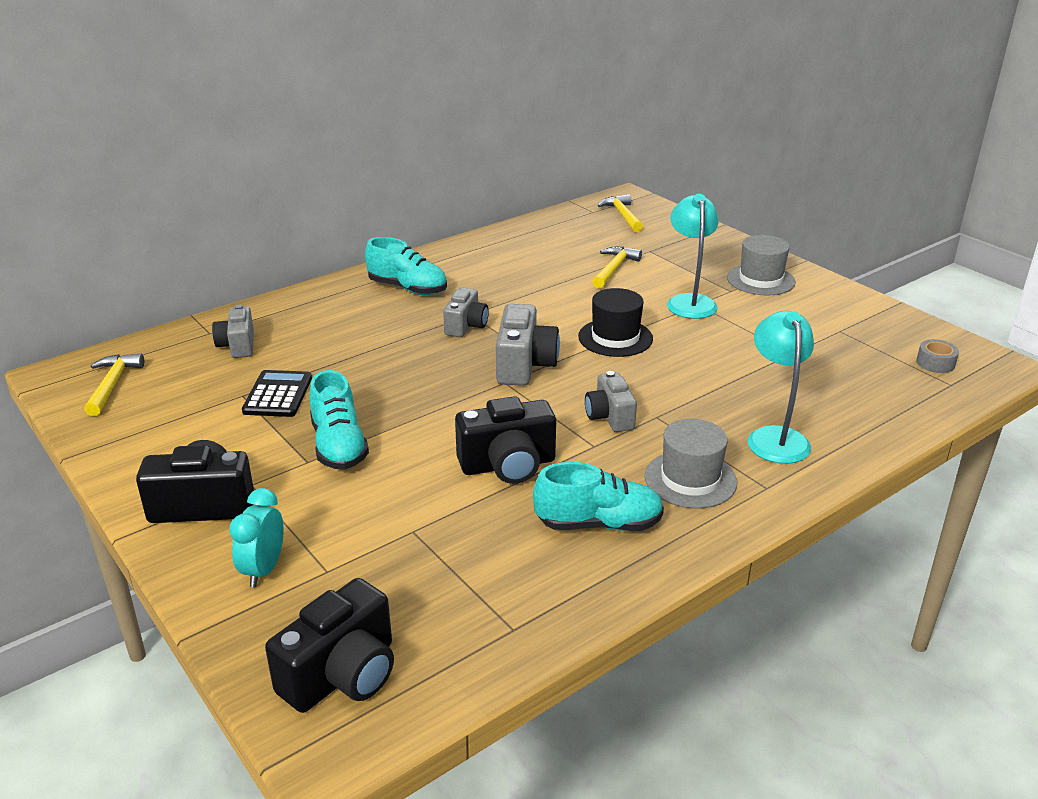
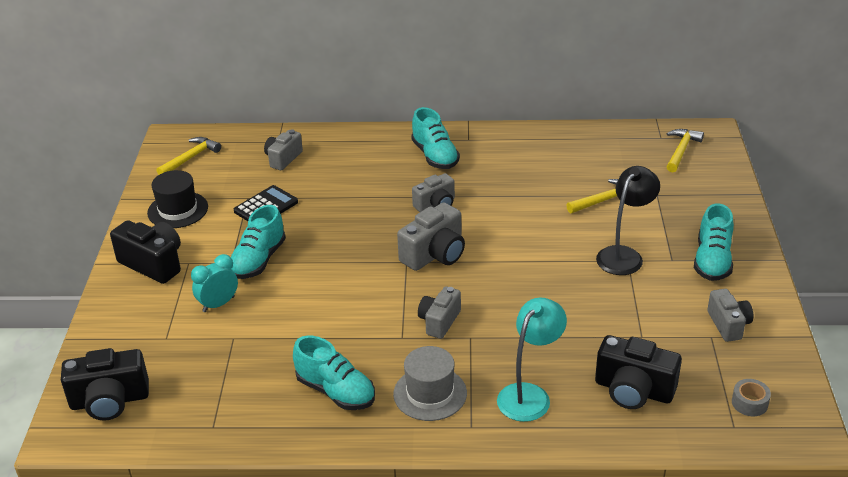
camera: 40 degrees right, 5 degrees up
(263, 570) = (139, 320): turquoise clock -> turquoise clock (218, 304)
(508, 465) = (334, 323): black camera -> black camera (633, 390)
(615, 338) = (525, 261): black hat -> black hat (178, 210)
(689, 301) = (624, 255): turquoise lamp -> black lamp
(760, 280) = (712, 261): grey hat -> turquoise shoe
(839, 317) = (728, 324): none -> grey camera

